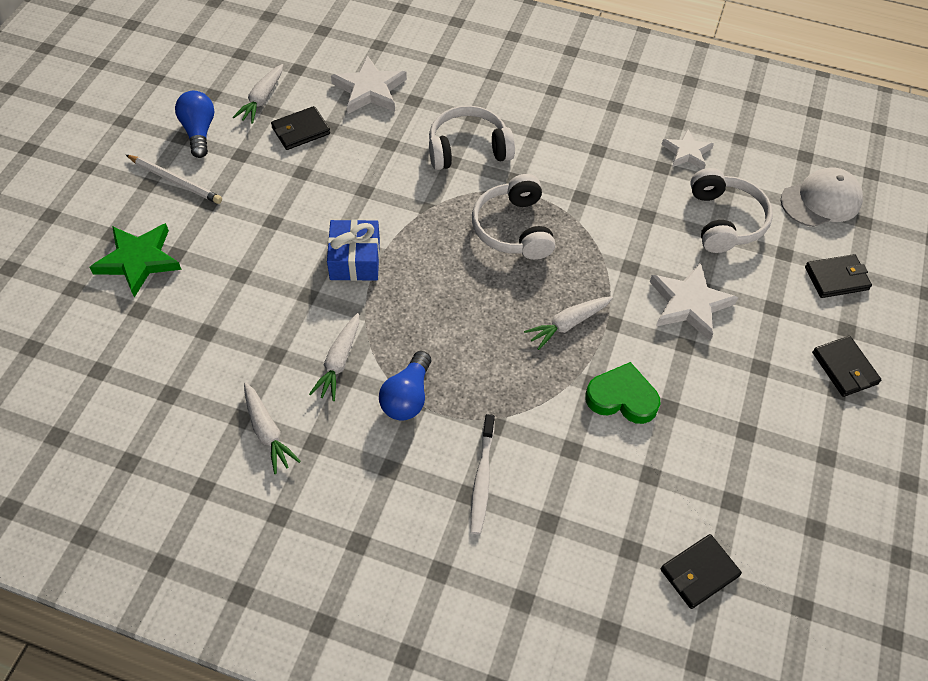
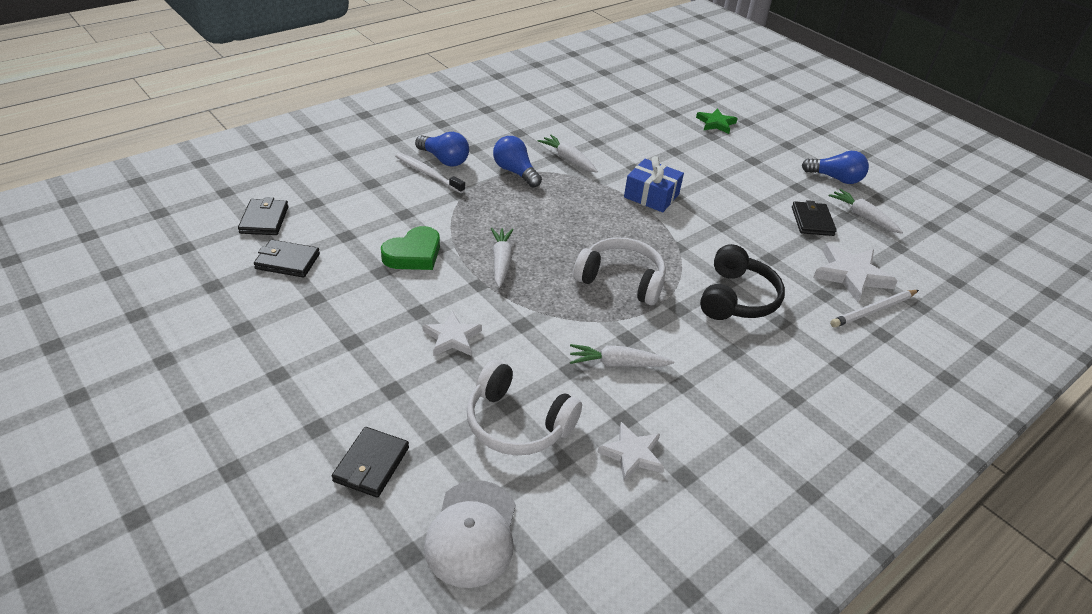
camera: 120 degrees right, 15 degrees down
(138, 260) = (716, 123): green star -> green star, size x0.65
(175, 181) = (785, 155): white pencil -> white pencil (873, 310)
(267, 432) = (542, 122): white carrot -> white carrot (617, 364)
(440, 482) = (444, 159): none -> blue light bulb
(468, 149) = (737, 298): white headphones -> black headphones
(689, 304) = (452, 337): white star -> white star, size x0.65
(844, 368) = (288, 395): black wallet -> black wallet (287, 261)

